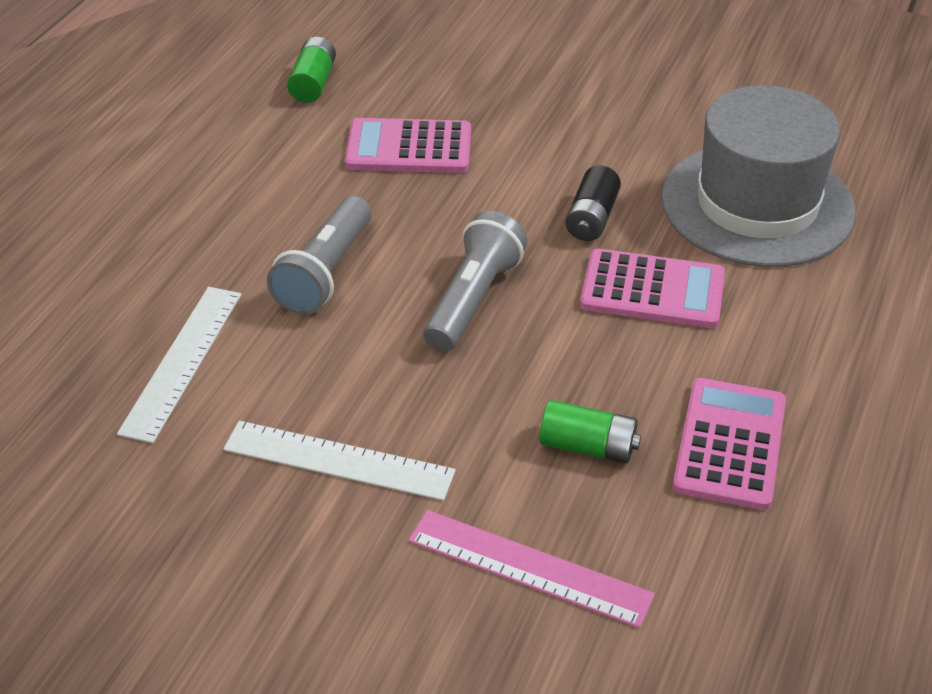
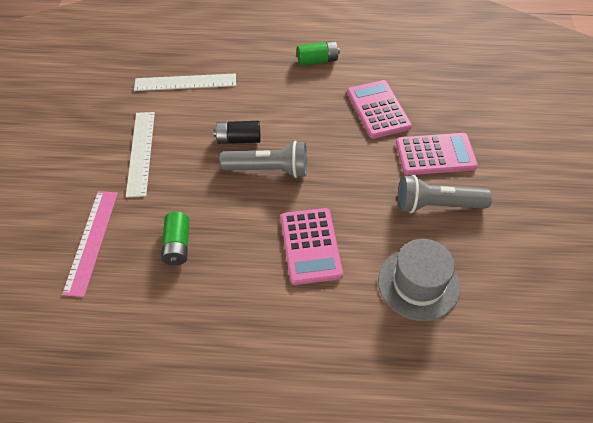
camera: 70 degrees right, 10 degrees up
(313, 83) = (410, 57): green battery -> green battery (317, 60)
(325, 273) = (263, 109): grey flashlight -> grey flashlight (437, 205)
(591, 218) = (360, 203): black battery -> black battery (238, 139)
(729, 444) = (198, 310): pink calculator -> pink calculator (435, 154)
(757, 204) = (418, 284): grey hat -> grey hat, size x0.63

